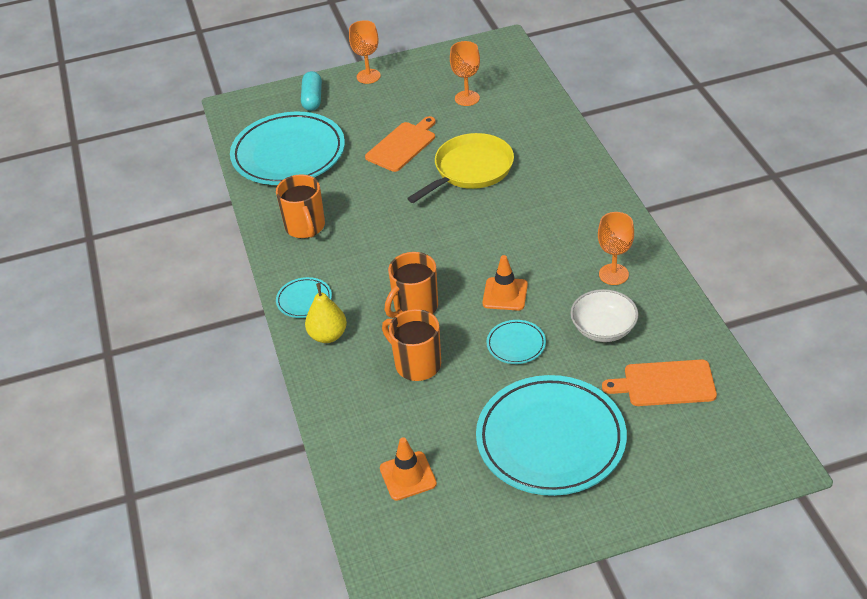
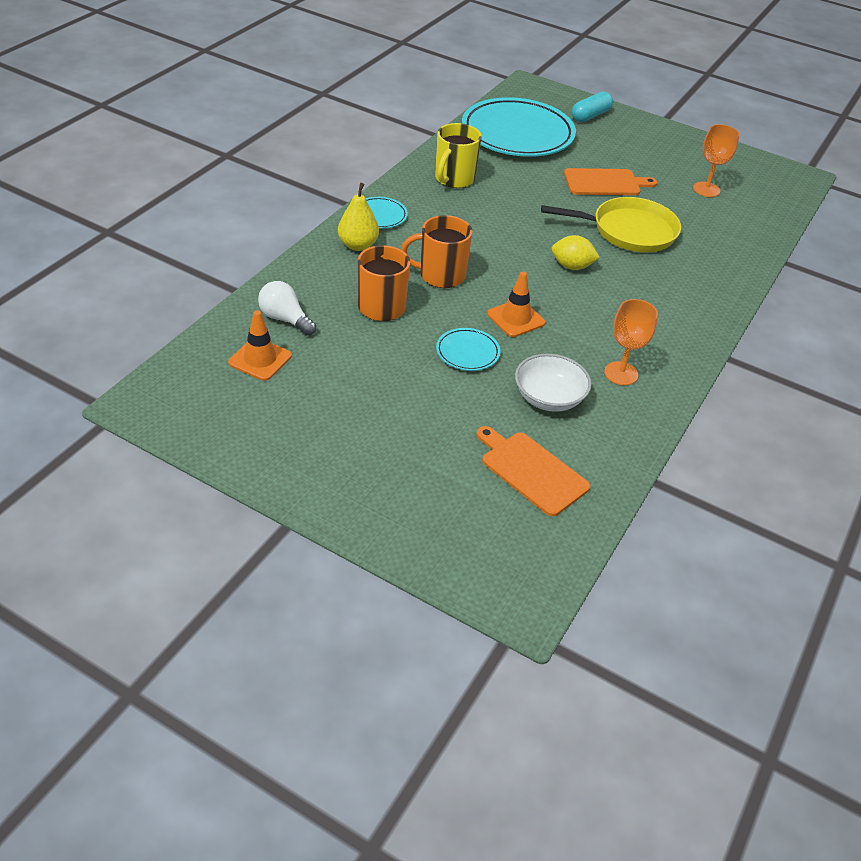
camera: 40 degrees right, 0 degrees up
(305, 227) = (454, 179): orange mug -> yellow mug
(368, 76) = (654, 129): orange goblet -> none
(374, 433) = (285, 319): none -> white light bulb
(478, 226) = (572, 266): none -> yellow lemon
(550, 440) = (385, 426): turquoise plate -> none

